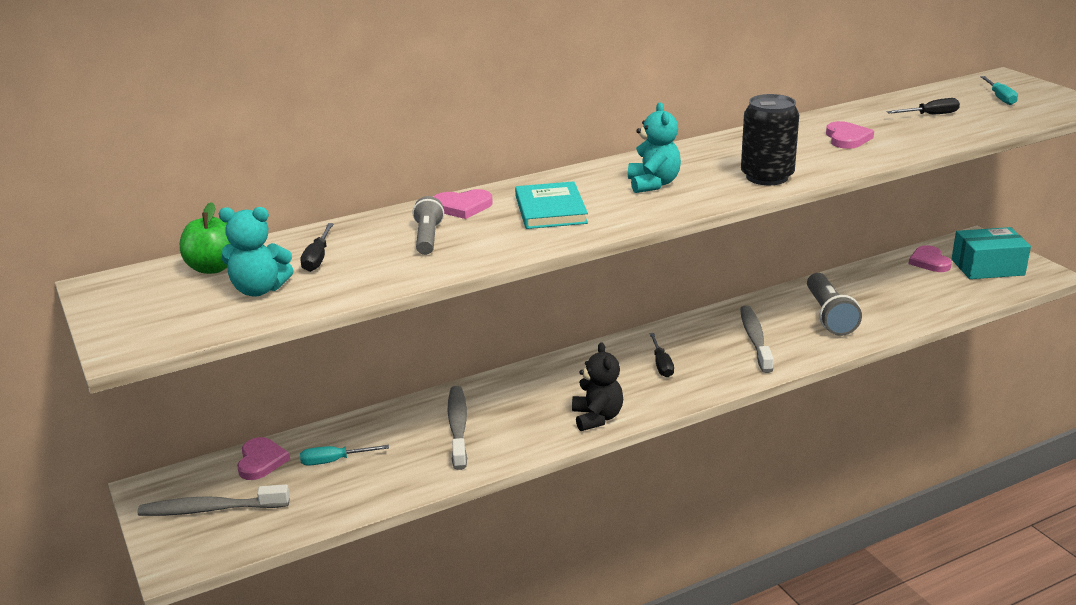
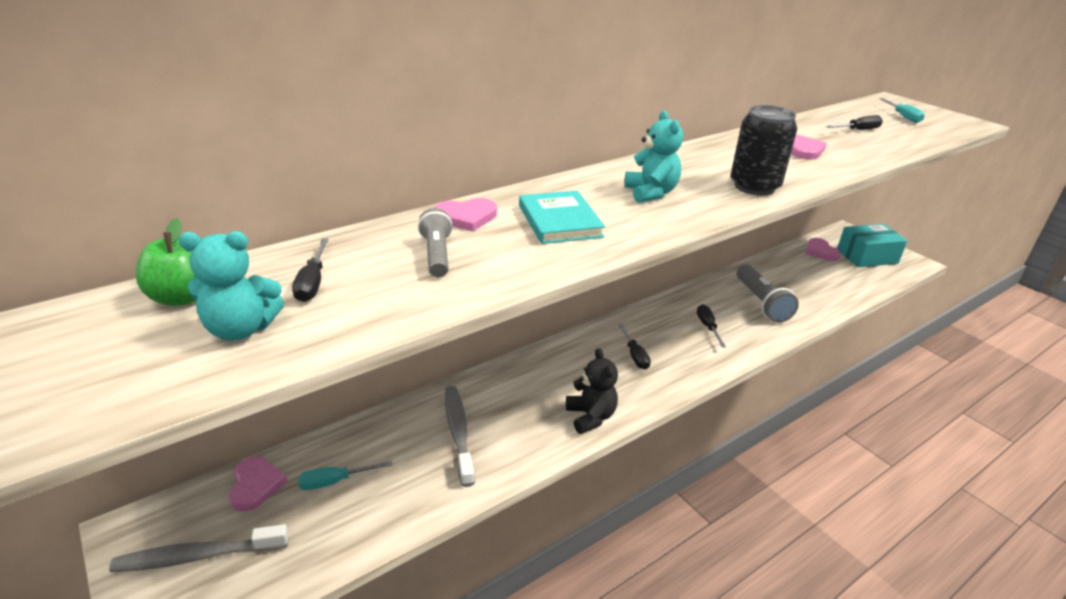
camera: 10 degrees left, 5 degrees up
(755, 339) = (707, 327): grey toothbrush -> black screwdriver

